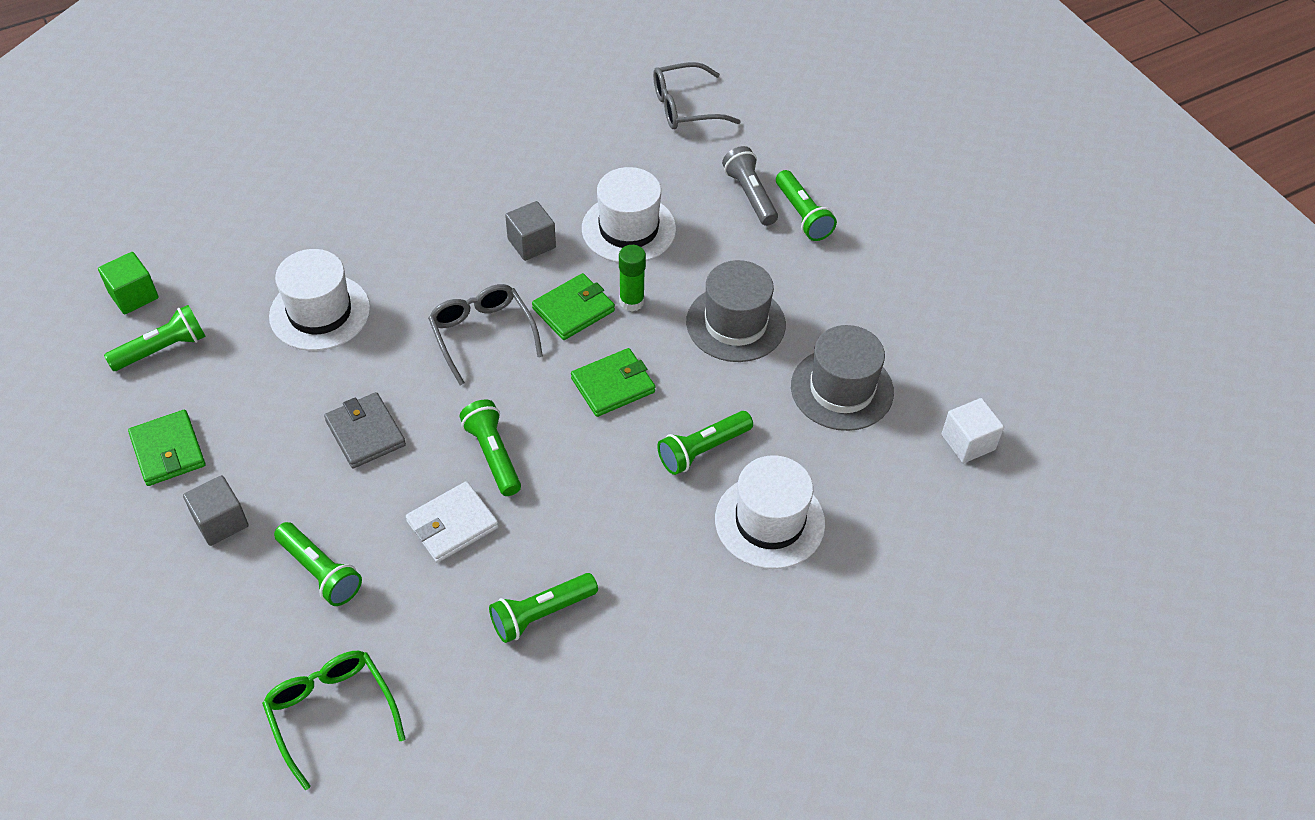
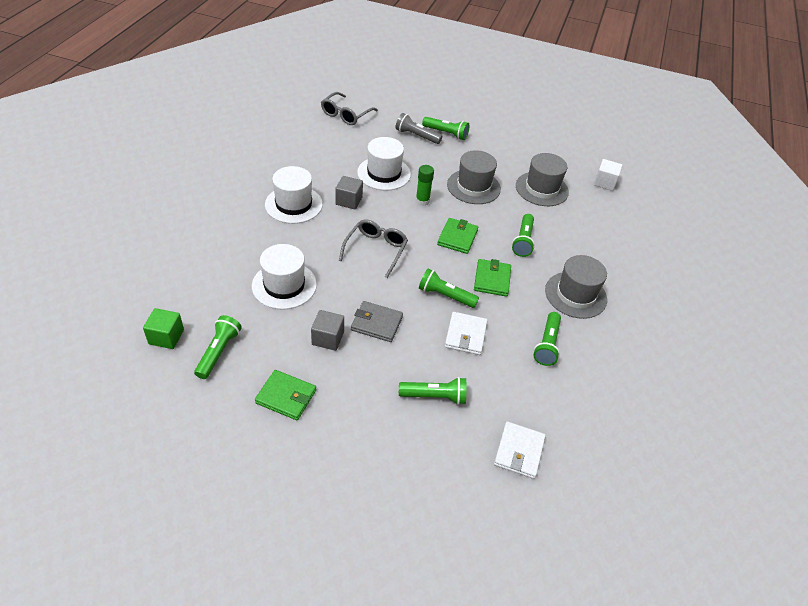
camera: 45 degrees left, 5 degrees down
(221, 522) = (358, 409): grey cube -> grey cube (328, 338)
(331, 713) = (519, 451): green glasses -> white wallet
(482, 335) = (376, 250): grey glasses -> grey glasses turned 90 degrees clockwise
(573, 309) = (402, 217): green wallet -> green wallet (492, 279)
(675, 577) = (575, 295): none -> grey hat
(769, 521) = (579, 252): white hat -> white hat (293, 204)

